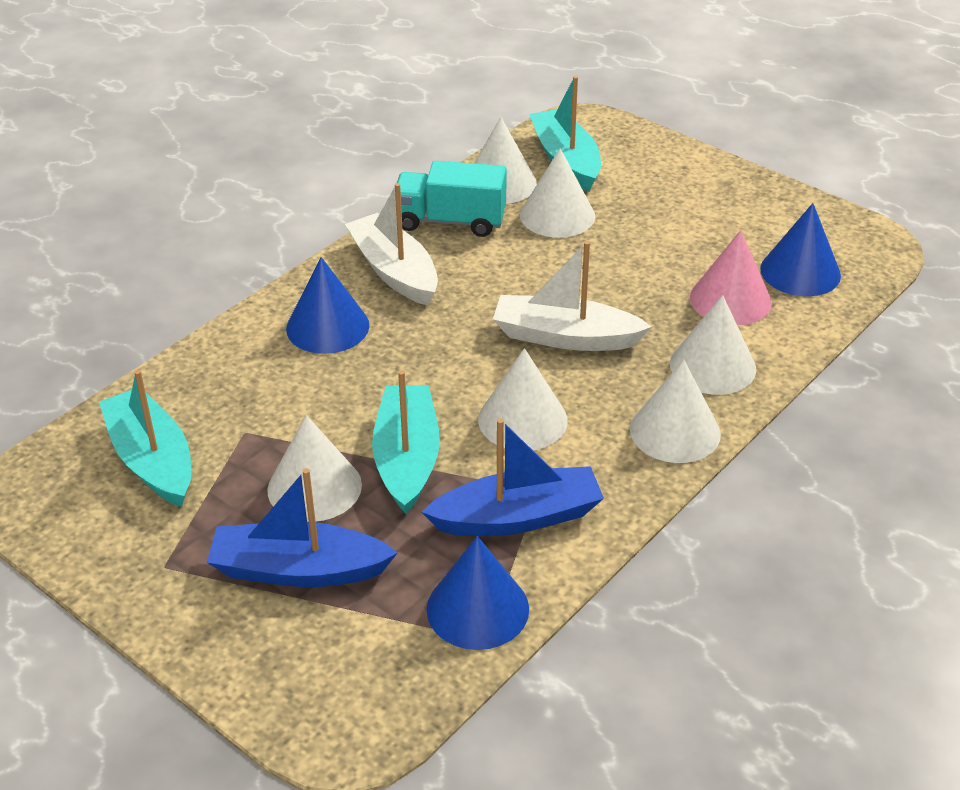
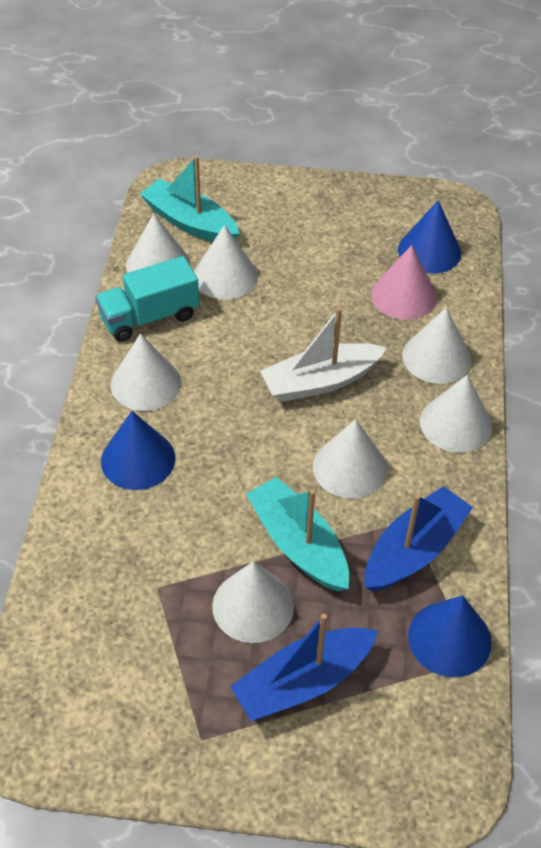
camera: 35 degrees left, 10 degrees up
(152, 460) = (106, 653): turquoise boat -> none
(394, 271) = (146, 383): white boat -> white cone

